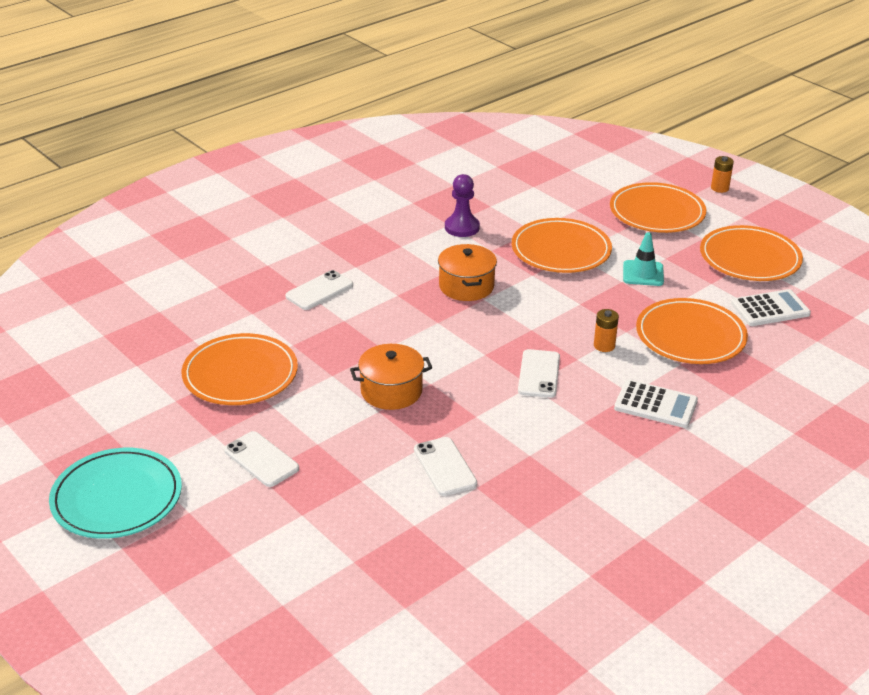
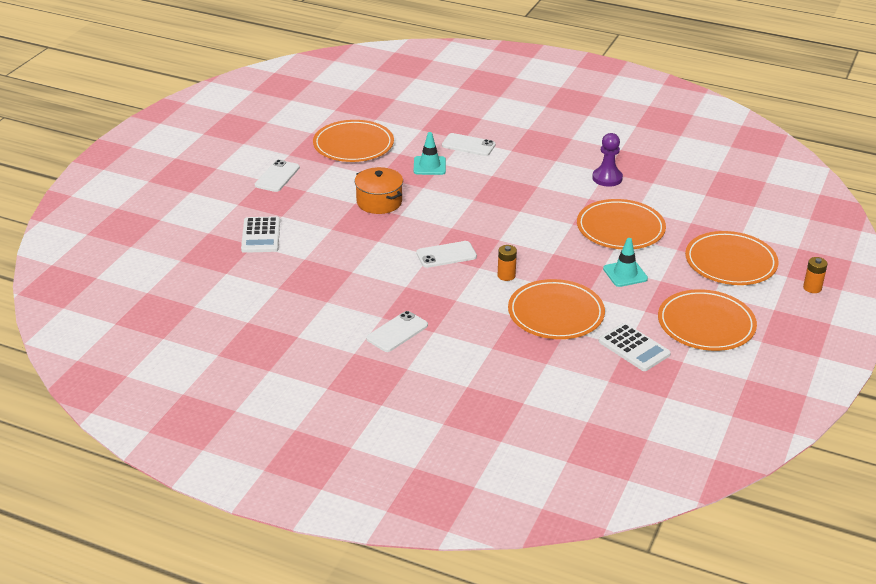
camera: 65 degrees right, 0 degrees up
(117, 497) = (213, 143): turquoise plate -> none
(341, 331) = (429, 166): none -> turquoise traffic cone
(444, 467) = (316, 242): white phone -> white phone (397, 332)
(466, 286) = (529, 199): orange pot -> none
(655, 405) = (450, 313): white calculator -> white calculator (261, 235)

